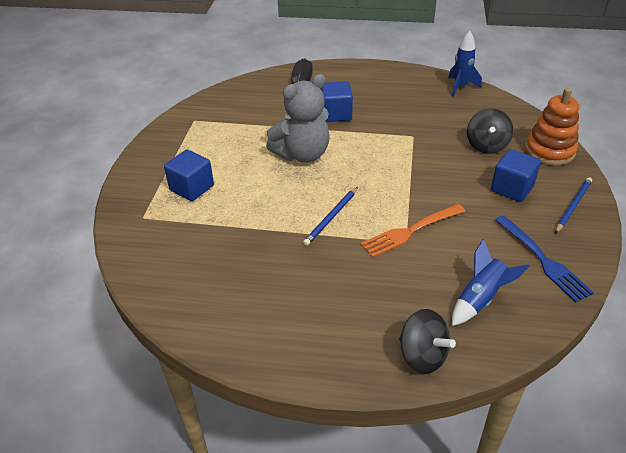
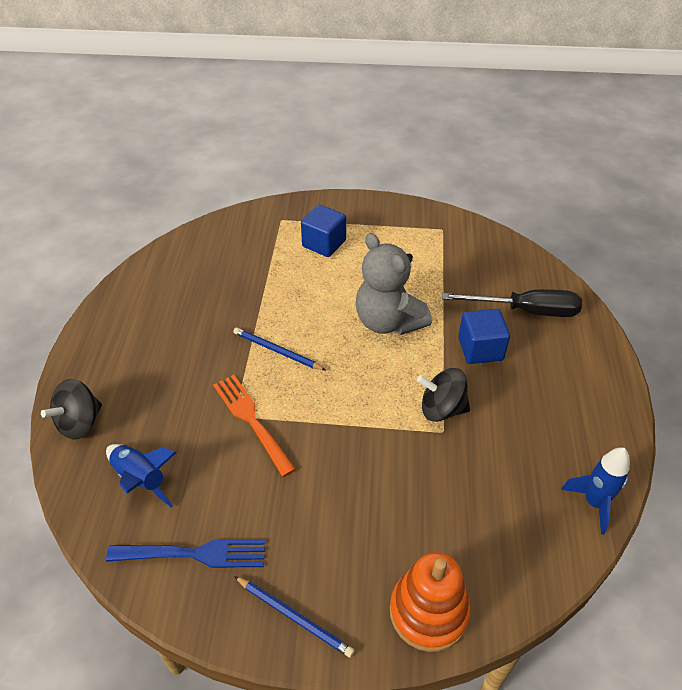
camera: 85 degrees right, 5 degrees up
(486, 146) = (431, 521): black spinning top -> black spinning top (442, 409)
(512, 188) = (332, 540): blue cube -> none
(542, 259) = (193, 554): blue fork -> blue fork turned 150 degrees counterclockwise

